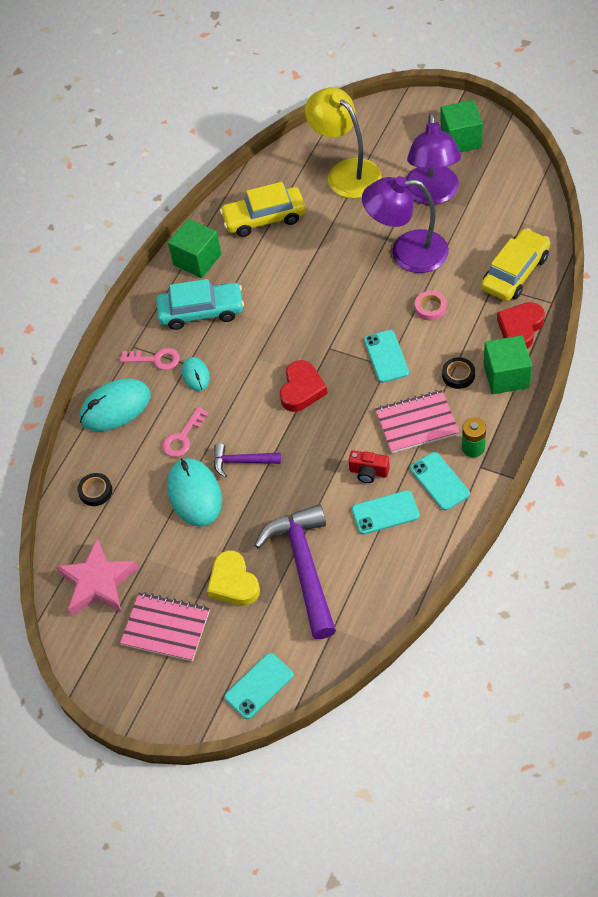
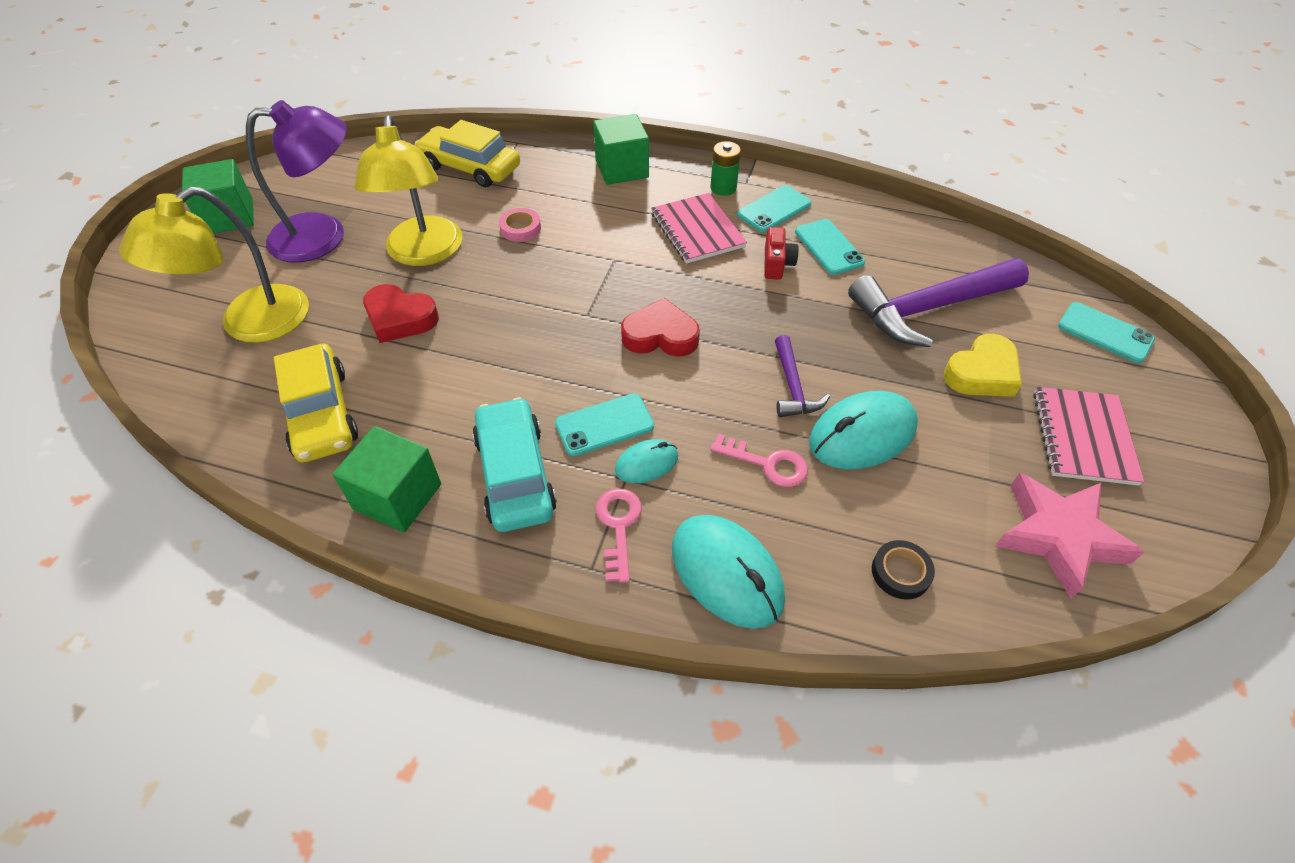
camera: 105 degrees left, 5 degrees down
(386, 356) = (599, 261): turquoise phone -> turquoise phone (604, 425)
(407, 252) = (424, 253): purple lamp -> yellow lamp
(458, 375) = (623, 202): black tape -> none
(520, 328) = (554, 161): red heart -> red heart (400, 318)

